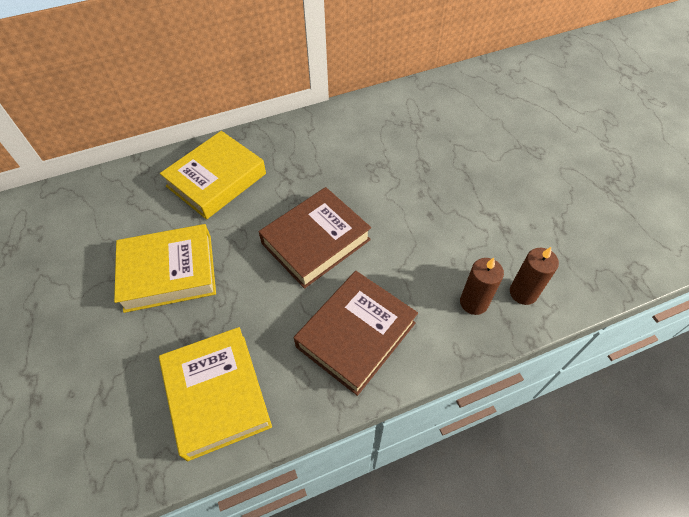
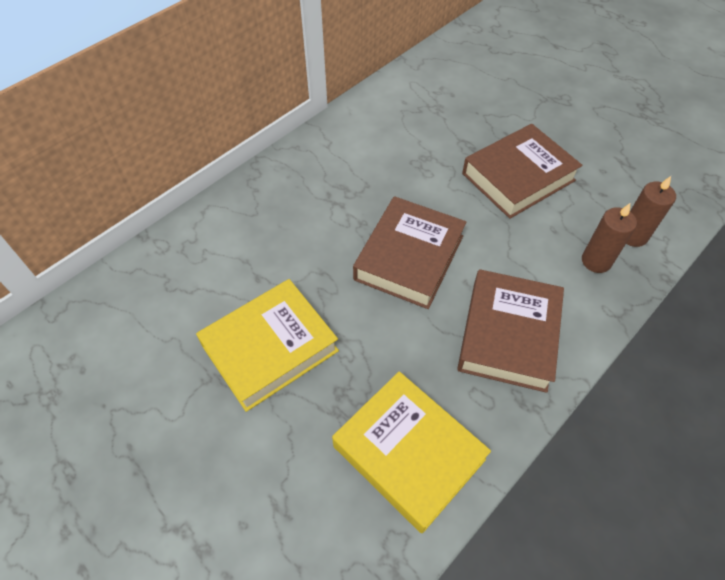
camera: 25 degrees left, 0 degrees up
(216, 180) = (258, 230): yellow book -> none
(450, 206) = (518, 177): none -> brown book

